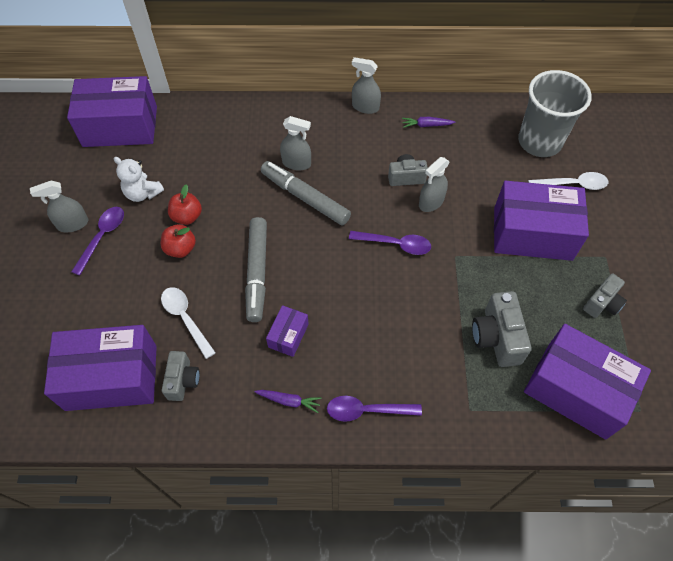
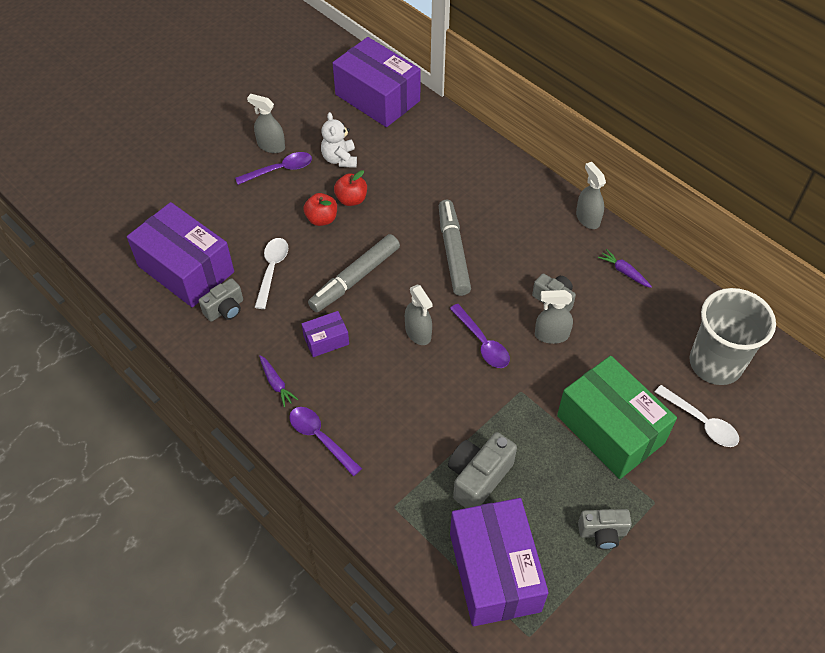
camera: 45 degrees right, 5 degrees down
(296, 163) = (477, 221): grey spray bottle -> grey spray bottle (418, 333)
(532, 233) = (610, 429): purple box -> green box

